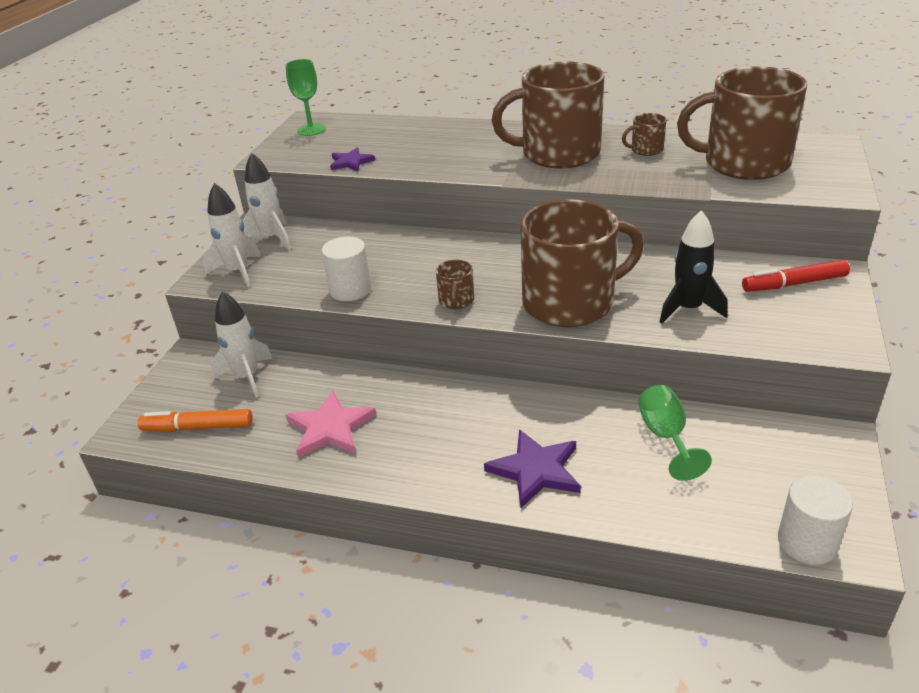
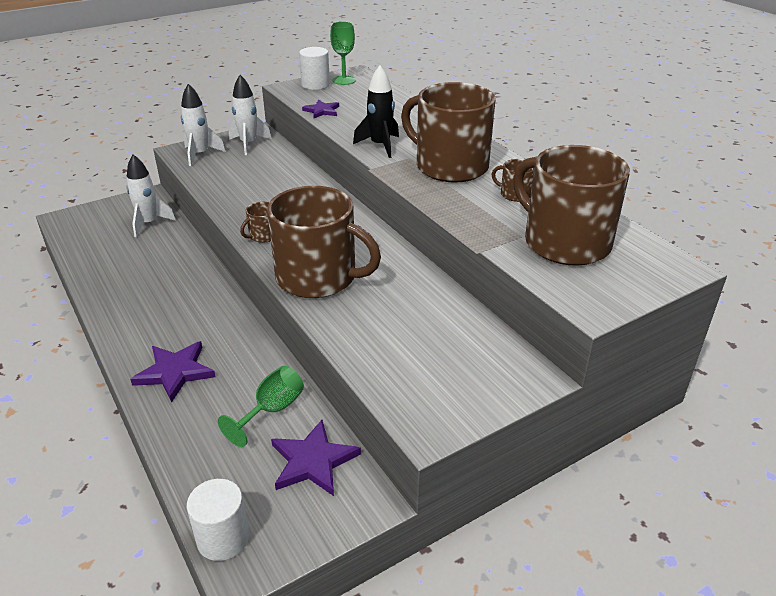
camera: 40 degrees right, 0 degrees up
(198, 427) = (89, 235): orange marker -> none
(330, 428) = (134, 276): pink star -> none
(350, 290) = (227, 196): white cylinder -> white cylinder (315, 85)
(688, 309) = (376, 329): black rocket -> black rocket (380, 146)
(759, 445) = (313, 461): none -> purple star
(794, 284) = (484, 363): red marker -> none

